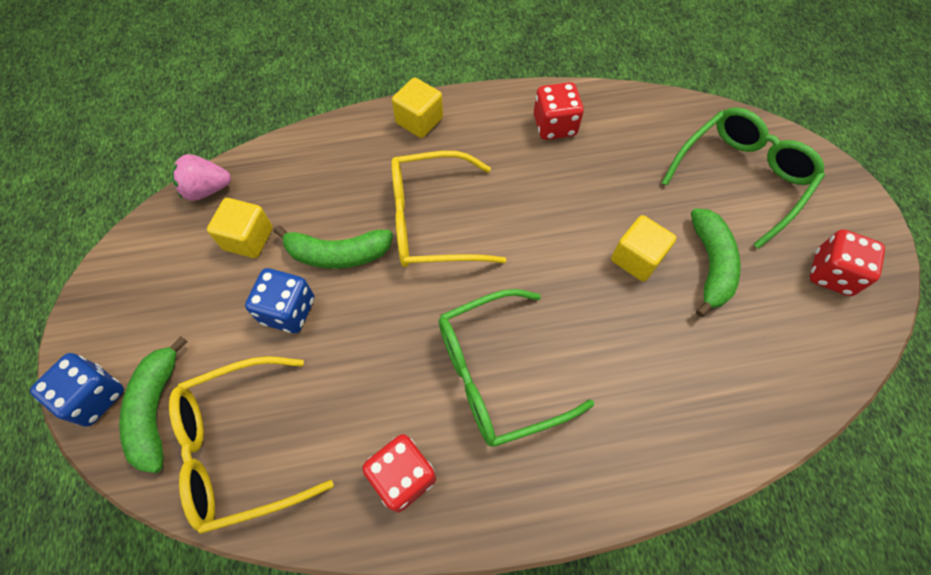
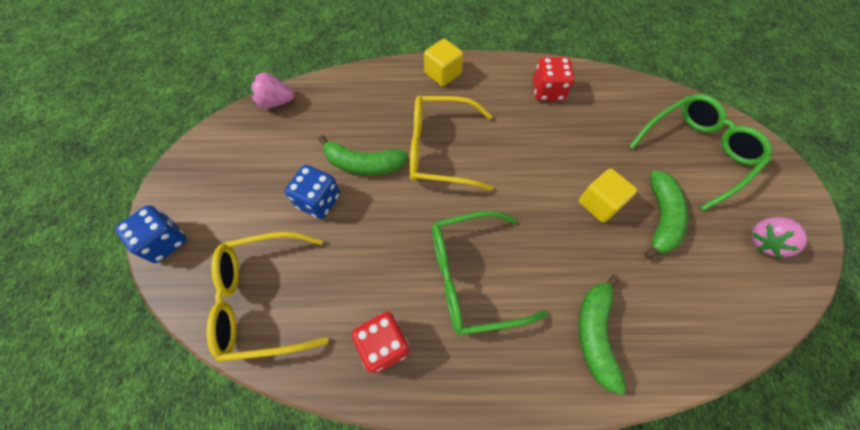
camera: 10 degrees right, 0 degrees up
(156, 409) = (207, 259): green banana -> green banana (595, 334)
(248, 239) = (299, 142): yellow cube -> none
(831, 274) = (765, 241): red dice -> pink strawberry

